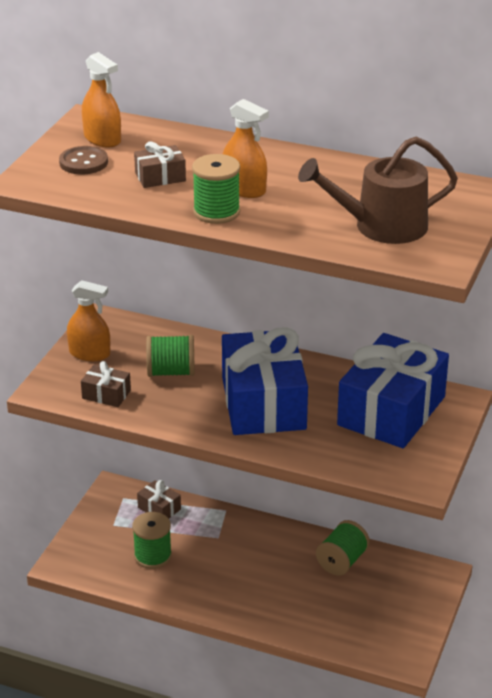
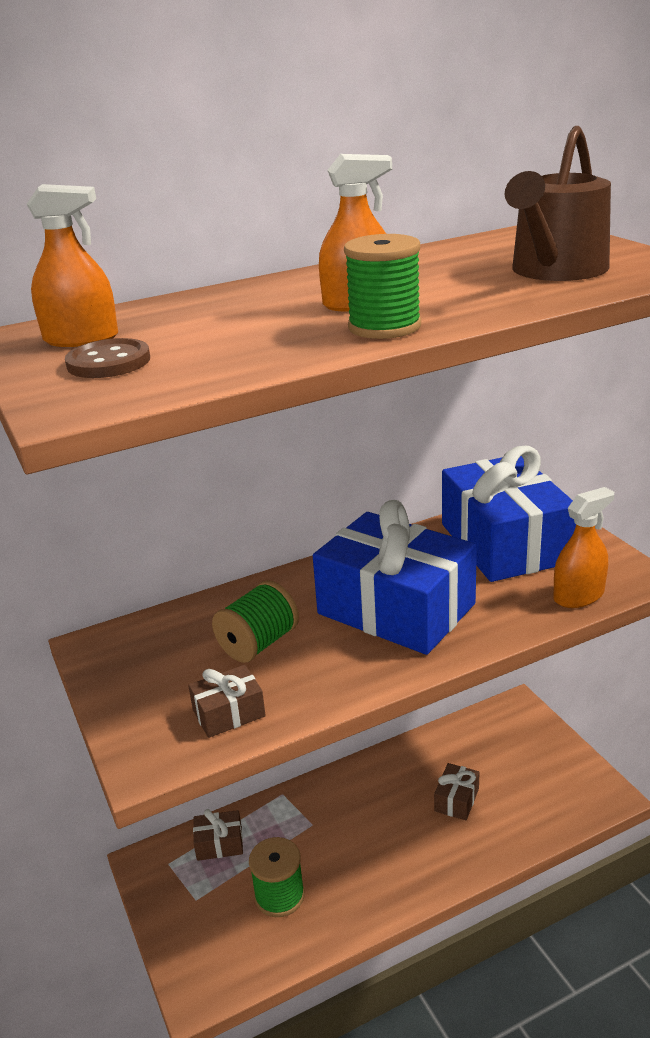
camera: 45 degrees left, 5 degrees down
(89, 353) = (136, 687): orange spray bottle -> orange spray bottle (578, 595)
(160, 177) = (241, 333): brown gift -> brown gift (456, 800)
(342, 561) = (439, 757): green spool -> none

